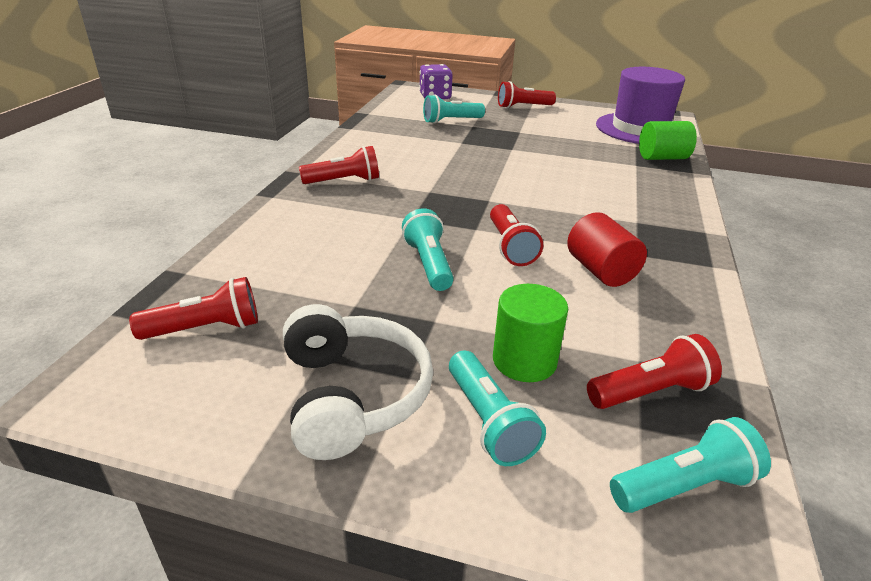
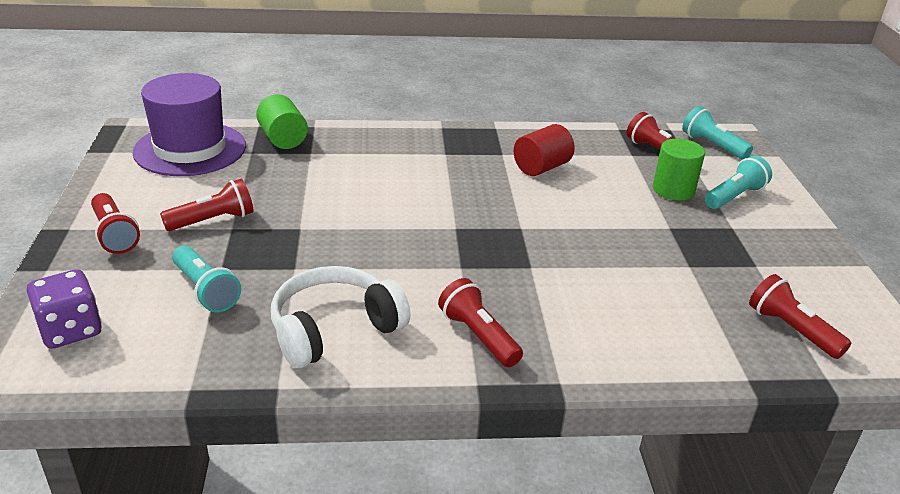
camera: 110 degrees left, 0 degrees up
(352, 395) = (769, 244): white headphones -> white headphones (334, 329)
(429, 264) = (601, 242): turquoise flashlight -> none
(510, 246) = (539, 207): red flashlight -> red flashlight (213, 220)

